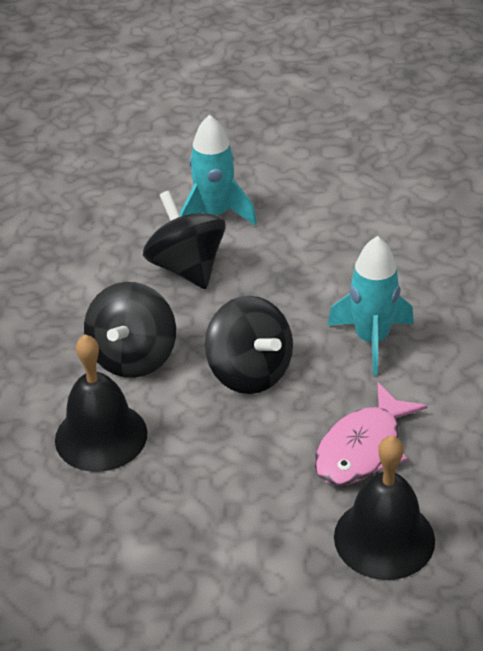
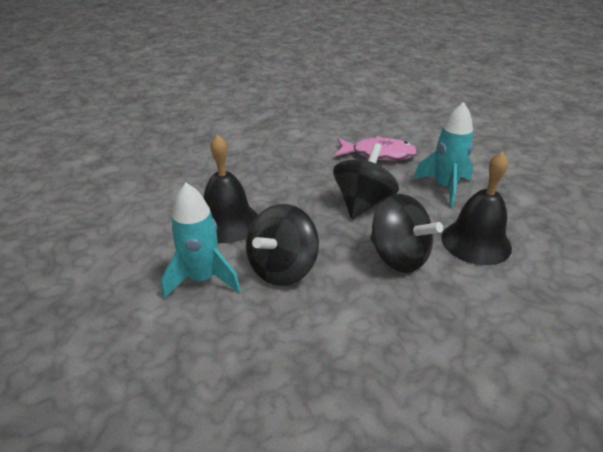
camera: 120 degrees left, 5 degrees down
(133, 357) = (398, 257): black spinning top -> black spinning top turned 60 degrees clockwise
(371, 340) = (296, 171): turquoise rocket -> turquoise rocket (445, 187)
(384, 538) = (423, 137): black bell -> black bell (227, 222)

